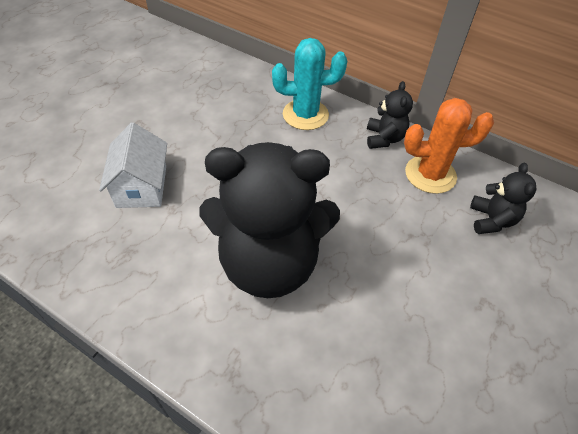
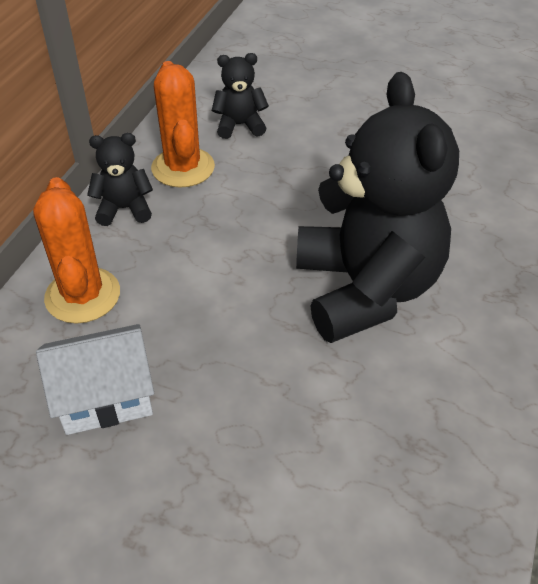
camera: 100 degrees left, 5 degrees down
(142, 186) = (289, 472): white house -> white house (105, 397)
(305, 115) = (82, 295): turquoise cactus -> orange cactus

